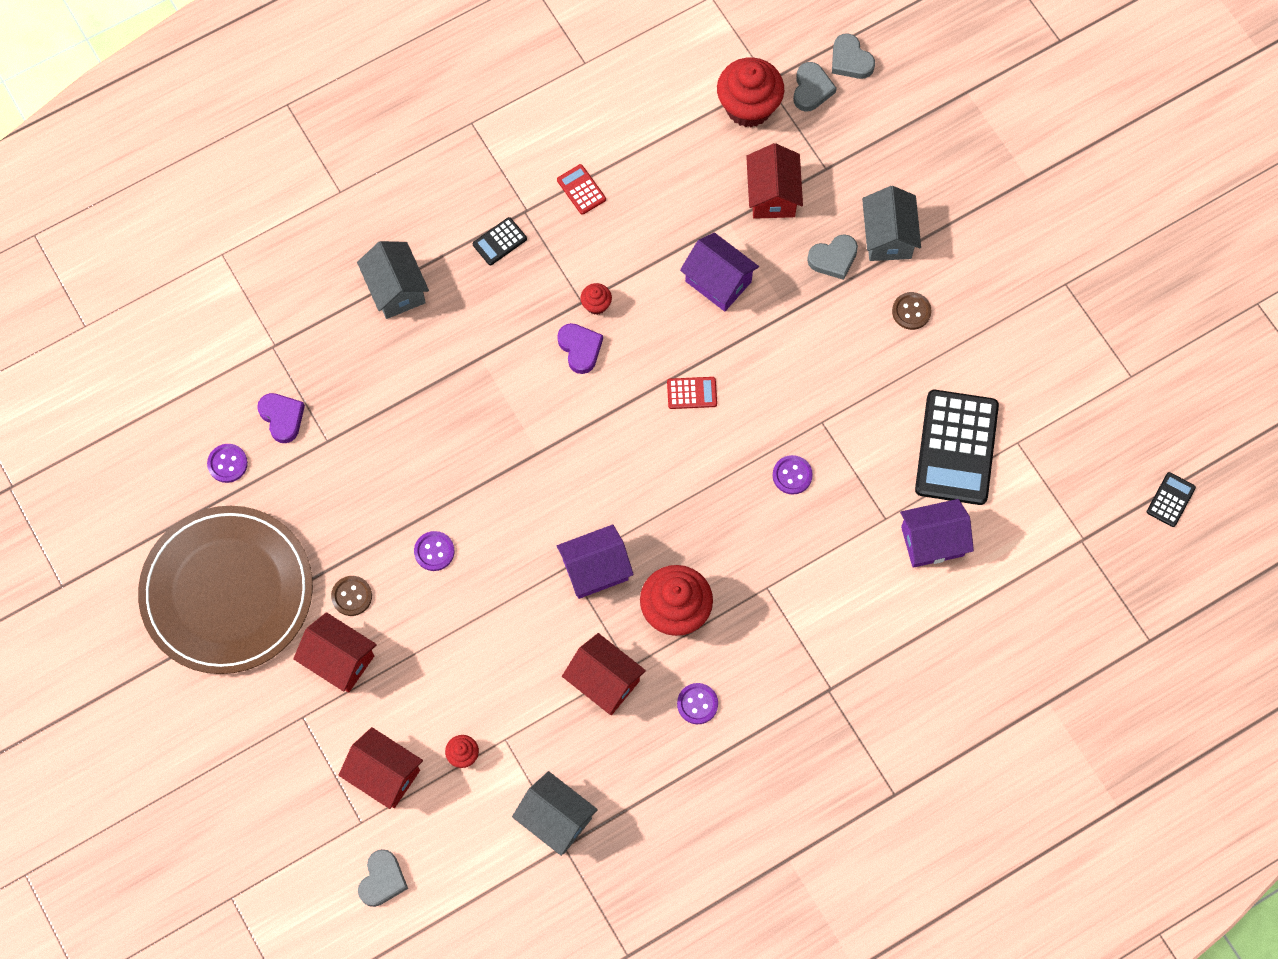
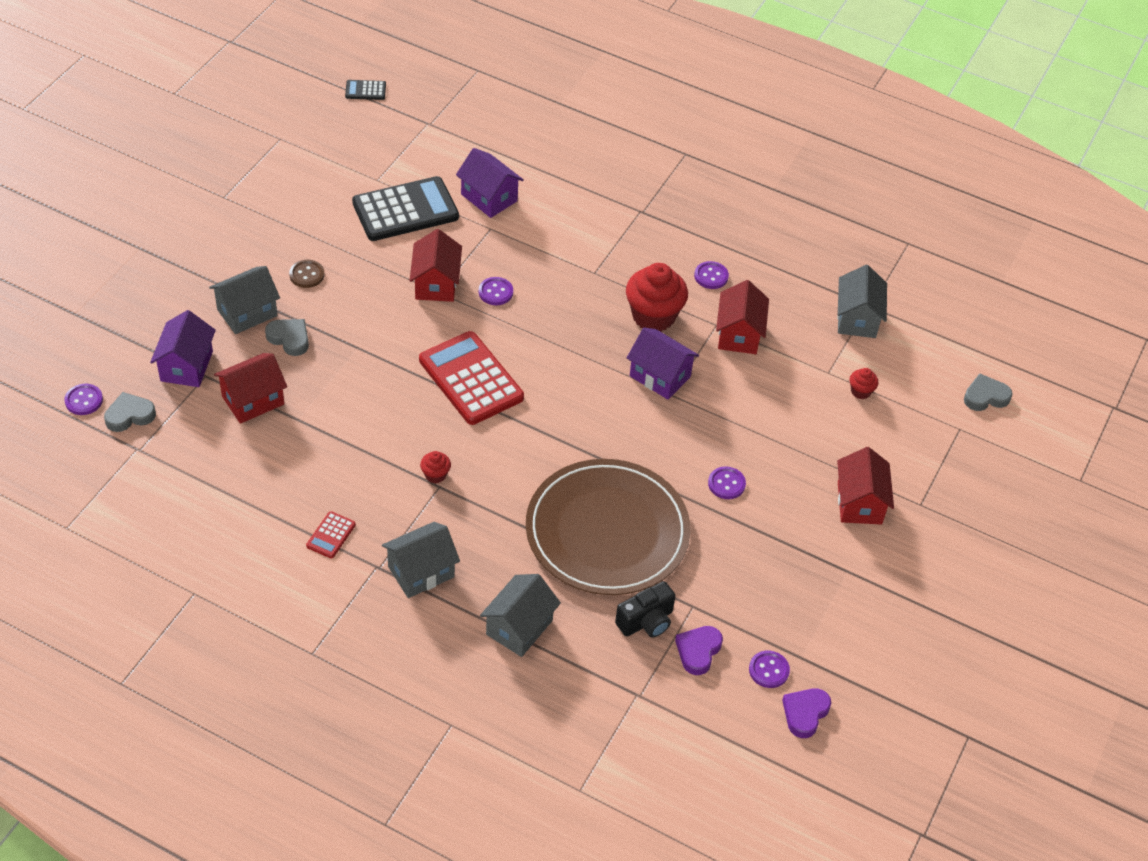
camera: 125 degrees left, 20 degrees down
(227, 592) = (872, 609): brown plate -> brown plate (607, 531)
(337, 393) = (646, 621): none -> black camera
(352, 596) = (805, 520): brown button -> none
(384, 774) = (915, 431): red house -> red house (436, 283)
(499, 241) = (421, 572): black calculator -> grey house
(580, 349) = (483, 468): purple heart -> purple heart (805, 713)
(692, 393) = (471, 379): red calculator -> red calculator, size x2.27
(718, 281) = (359, 403): purple house -> purple house (186, 366)
(748, 107) = (173, 451): red cupcake -> none
(850, 60) = (84, 400): grey heart -> purple button

